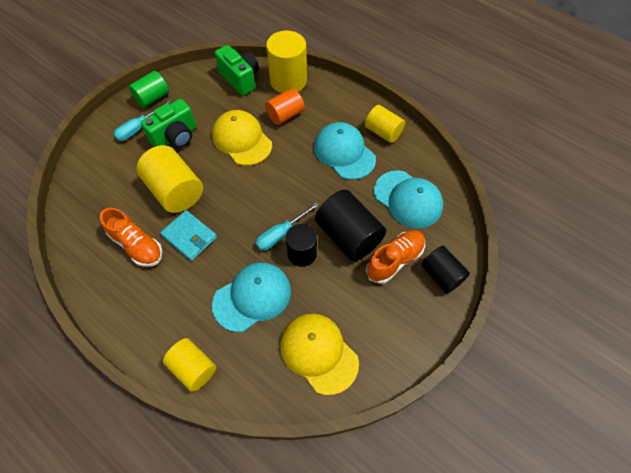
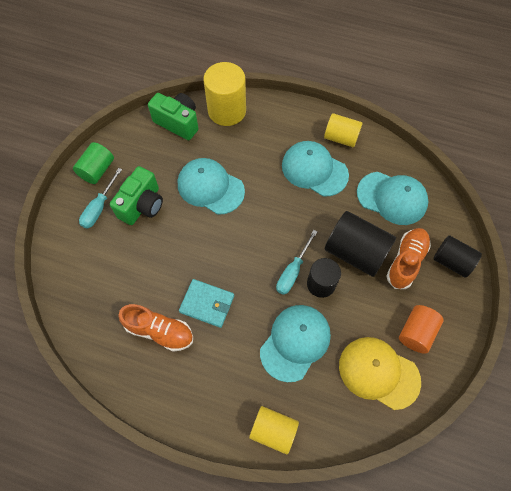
camera: 20 degrees left, 5 degrees up
(175, 191) = (170, 262): yellow cylinder -> none
(242, 140) = (210, 187): yellow cap -> turquoise cap
(285, 115) = (241, 148): orange cylinder -> orange cylinder (416, 332)

